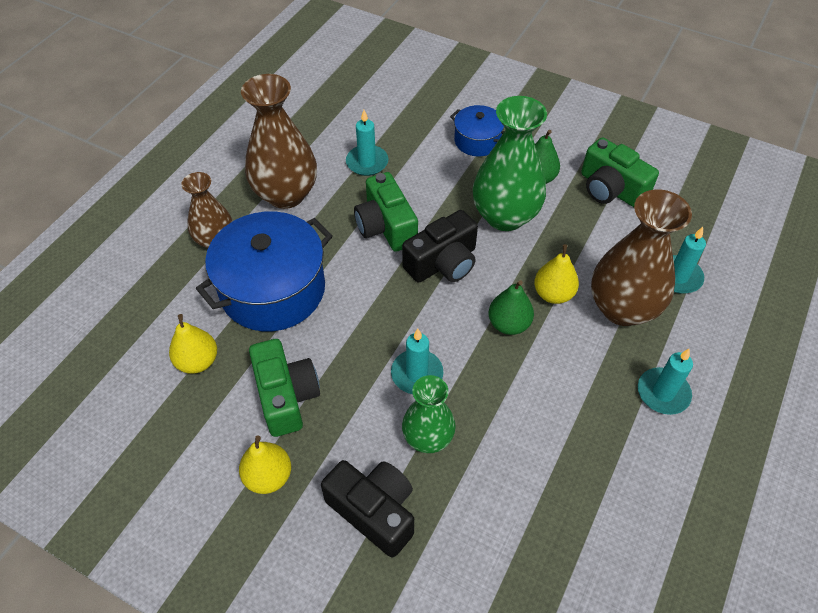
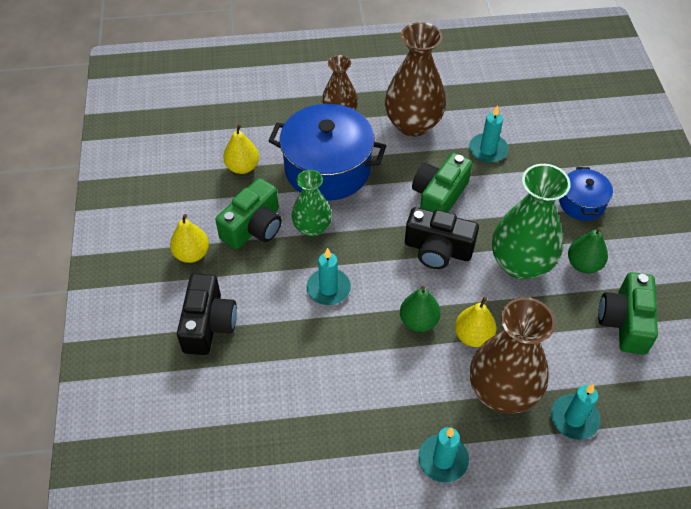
camera: 55 degrees right, 0 degrees up
(428, 438) = (283, 324): green vase -> green vase (312, 227)

